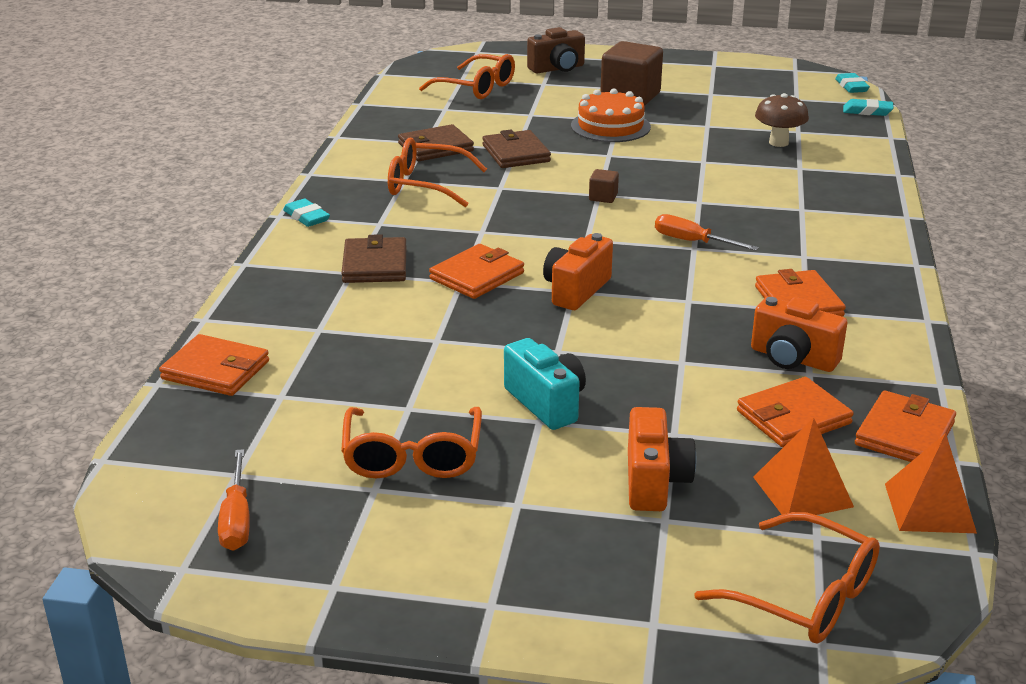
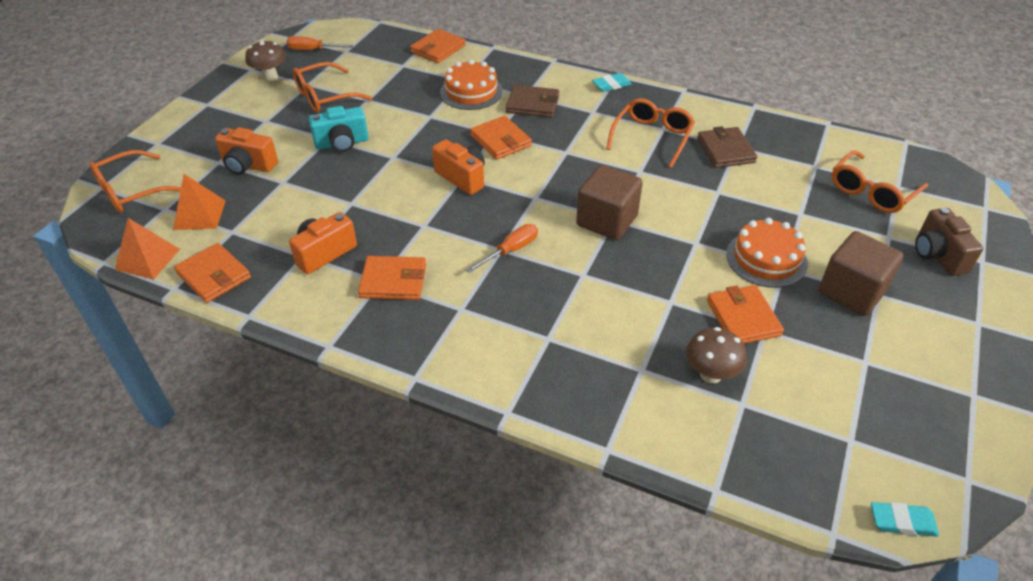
camera: 105 degrees right, 15 degrees up
(354, 316) = (471, 92): none -> orange cake
(360, 546) = (270, 77): none -> brown mushroom
(412, 456) = (325, 96): orange glasses -> orange glasses turned 45 degrees counterclockwise
(516, 153) = (707, 190): brown wallet -> none
(603, 197) = (607, 220): brown cube -> brown cube, size x2.28
(793, 417) = (264, 233): orange wallet -> orange wallet (743, 318)
(867, 111) = (805, 501): turquoise eraser -> none

